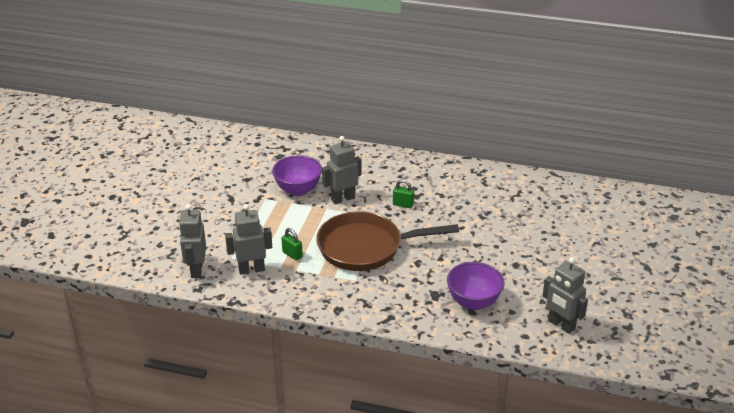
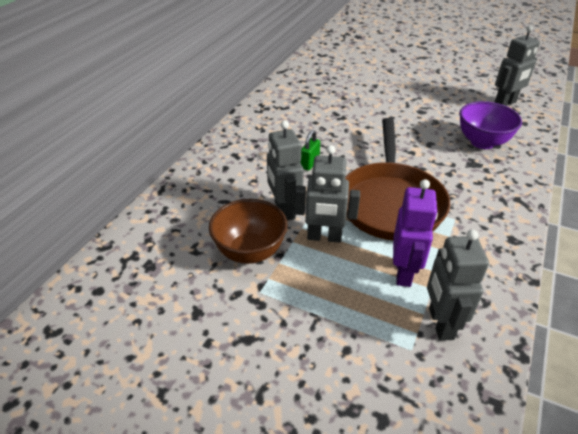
camera: 80 degrees left, 5 degrees up
(196, 270) = (445, 405): grey robot -> grey robot (324, 237)
(292, 254) = (404, 273): green padlock -> purple robot
(298, 190) = (250, 252): purple bowl -> brown bowl

